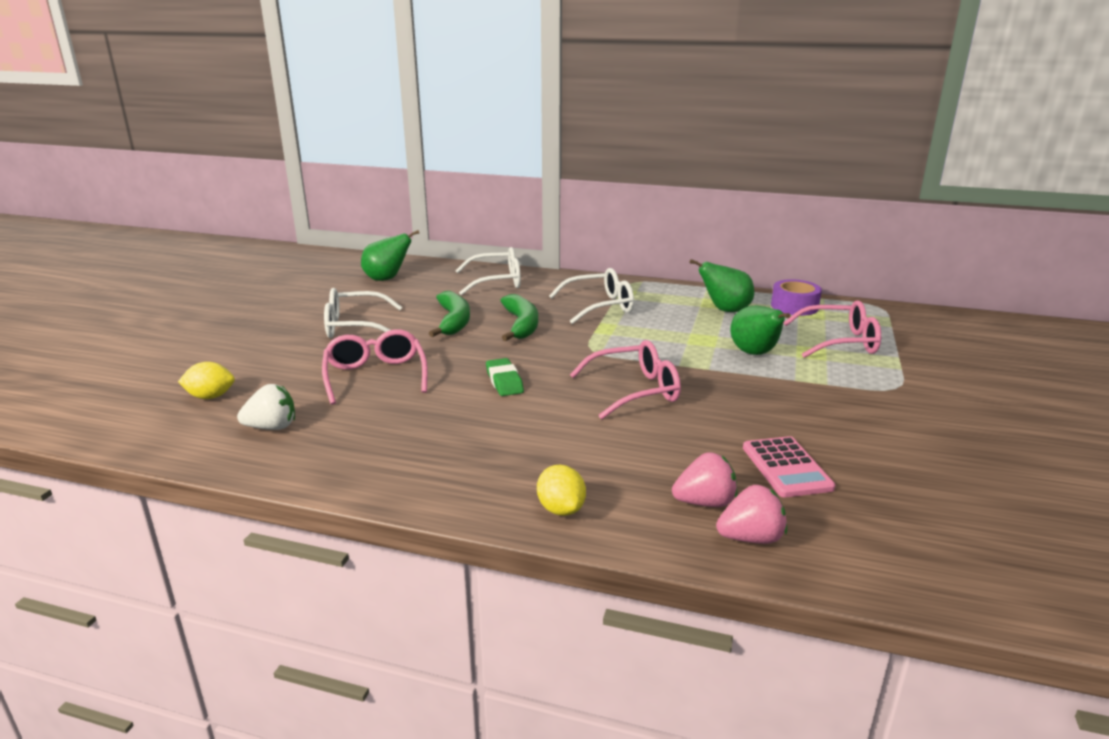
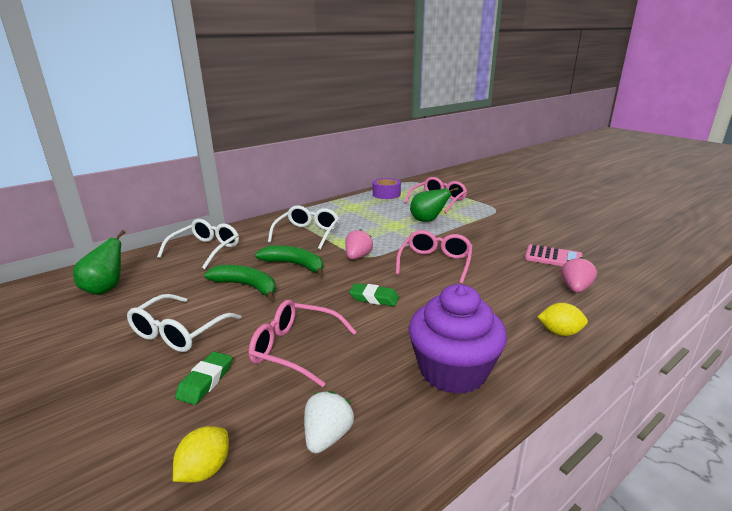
camera: 55 degrees left, 0 degrees up
(302, 360) = (206, 381): none -> green eraser
(411, 458) = (453, 371): none -> purple cupcake
(725, 310) = (366, 208): green pear -> none
(751, 538) = (615, 289): pink strawberry -> pink strawberry (358, 257)

